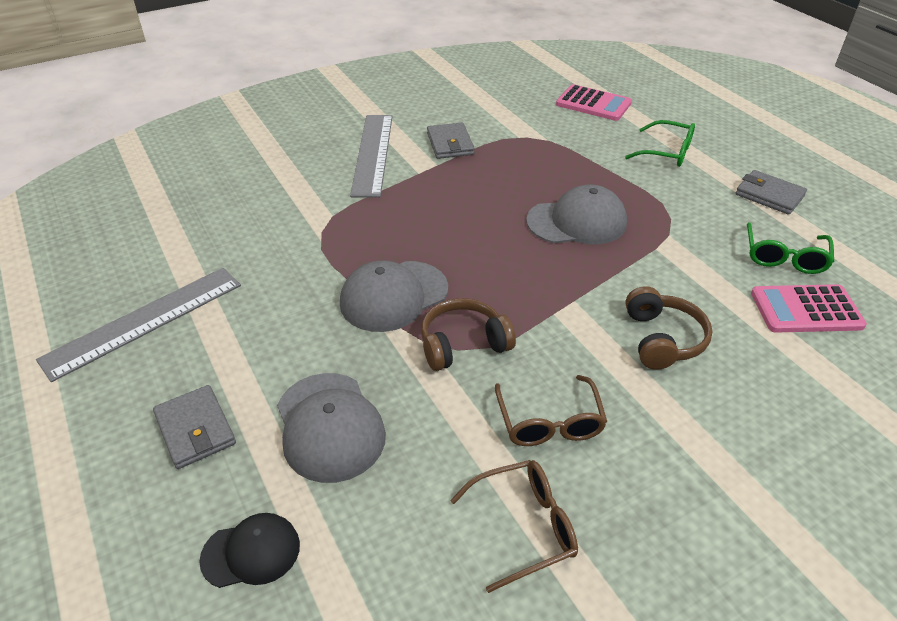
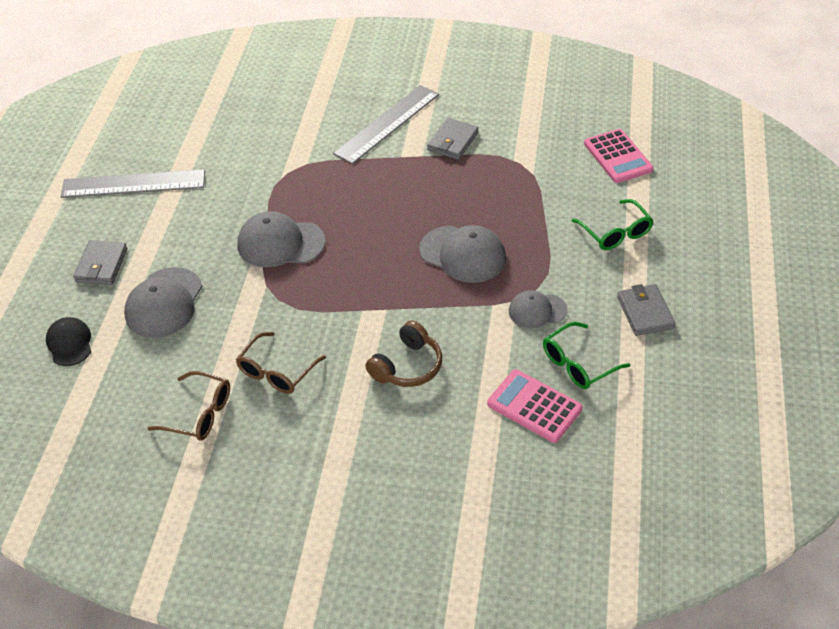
camera: 40 degrees right, 5 degrees up
(251, 552) = (69, 343): black cap -> black cap turned 135 degrees counterclockwise
(463, 344) = (284, 298): brown headphones -> none
(696, 234) = (537, 311): none -> grey cap

